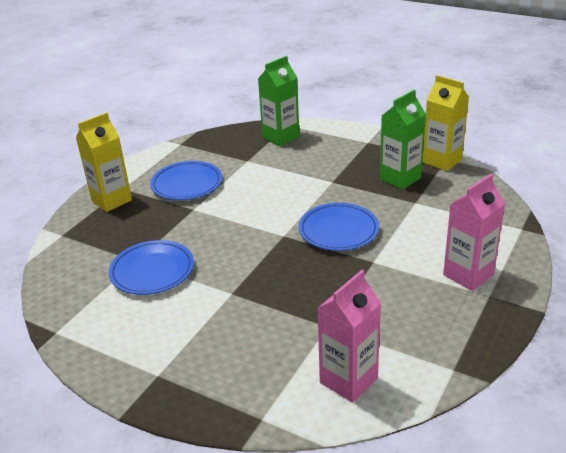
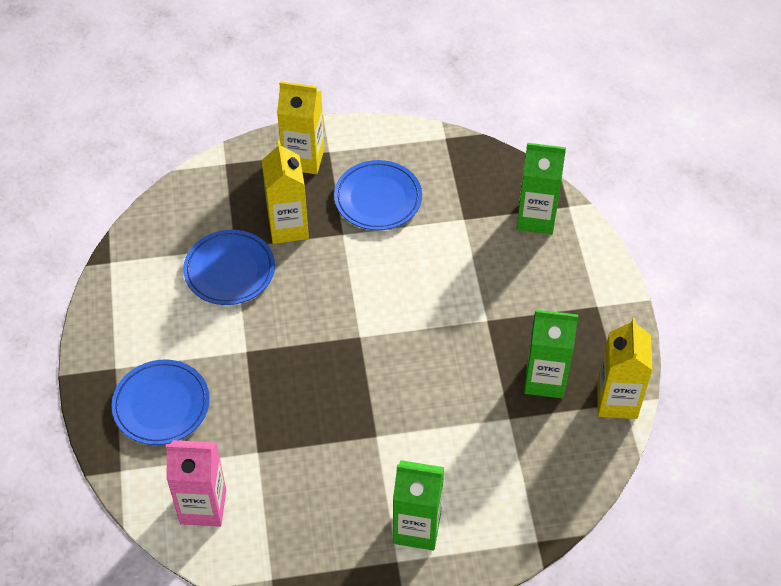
camera: 50 degrees right, 20 degrees up
(155, 229) = (288, 227): none -> yellow carton
(338, 231) = (403, 378): blue plate -> blue plate (161, 405)
(468, 275) = (417, 528): pink carton -> green carton

